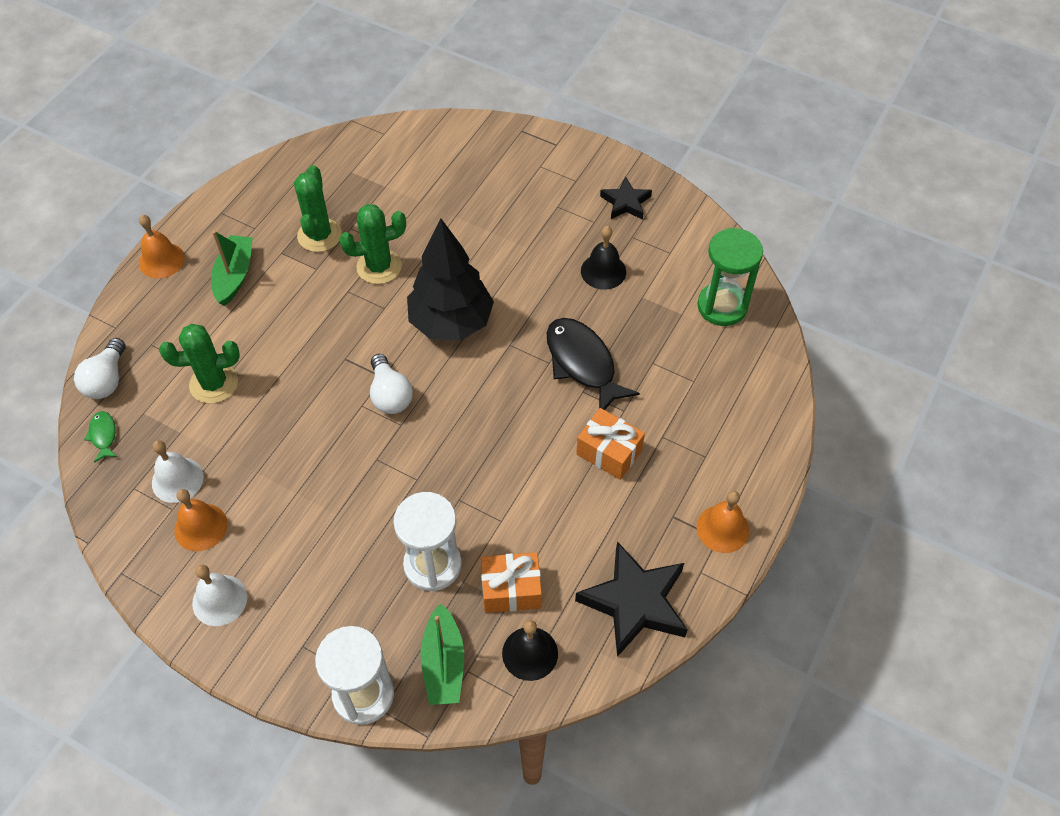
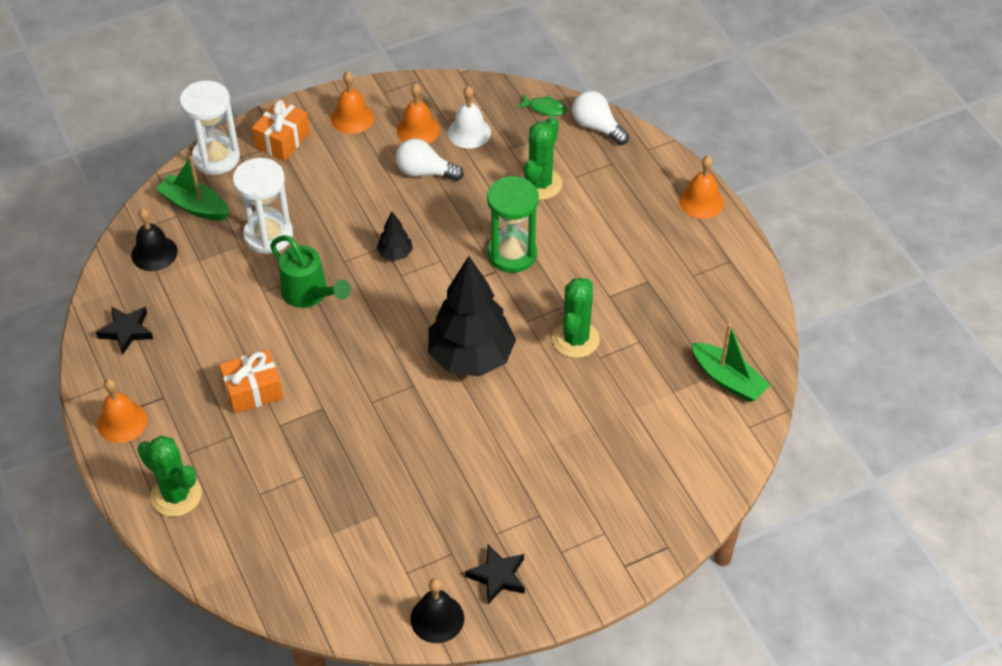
camera: 125 degrees right, 5 degrees down
(219, 600) = (352, 118): white bell -> orange bell
(234, 276) = (645, 240): green boat -> green boat (728, 379)
(319, 235) = (647, 315): green cactus -> green cactus (176, 495)
(380, 444) = (395, 254): none -> black tree
(390, 395) = (434, 282): white light bulb -> white light bulb (425, 172)
(476, 480) = (309, 294): none -> green watering can
(511, 589) = (207, 268): orange gift -> orange gift (282, 140)
(582, 364) = (348, 424): black fish -> none
(603, 271) = (431, 502): black bell -> black bell (437, 618)
(634, 602) = (126, 331): black star -> black star, size x0.56
(722, 306) = (311, 571): green hourglass -> green hourglass (512, 254)

